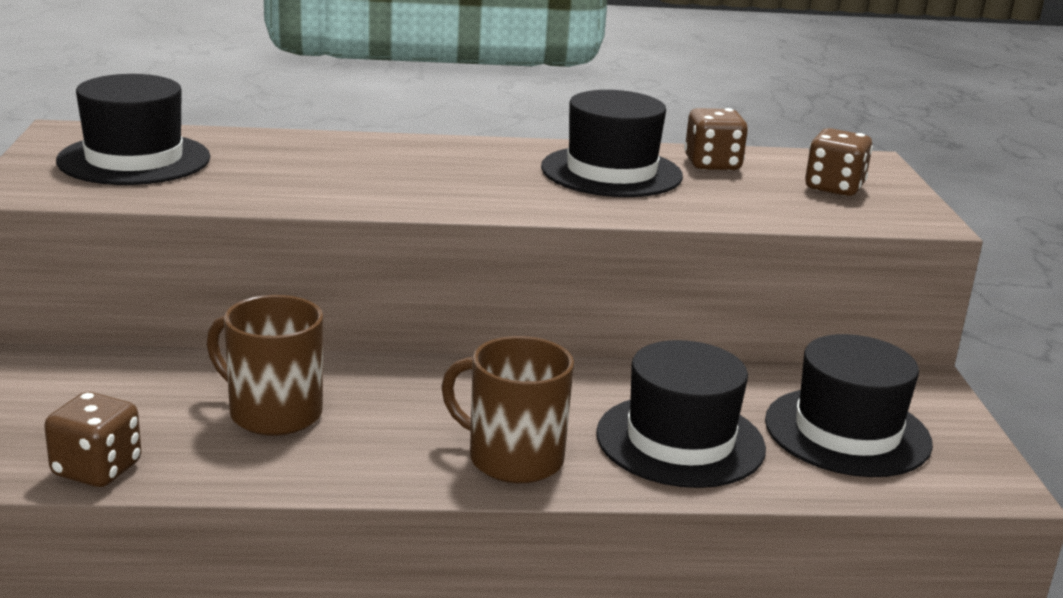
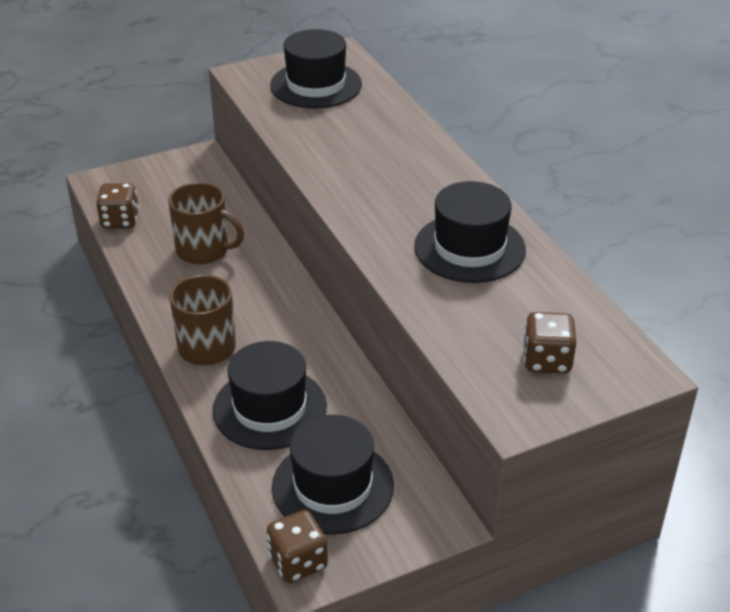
camera: 70 degrees right, 15 degrees up
(273, 413) = (204, 250): brown mug -> brown mug turned 105 degrees clockwise
(712, 164) = (538, 290): brown dice -> brown dice (298, 562)

